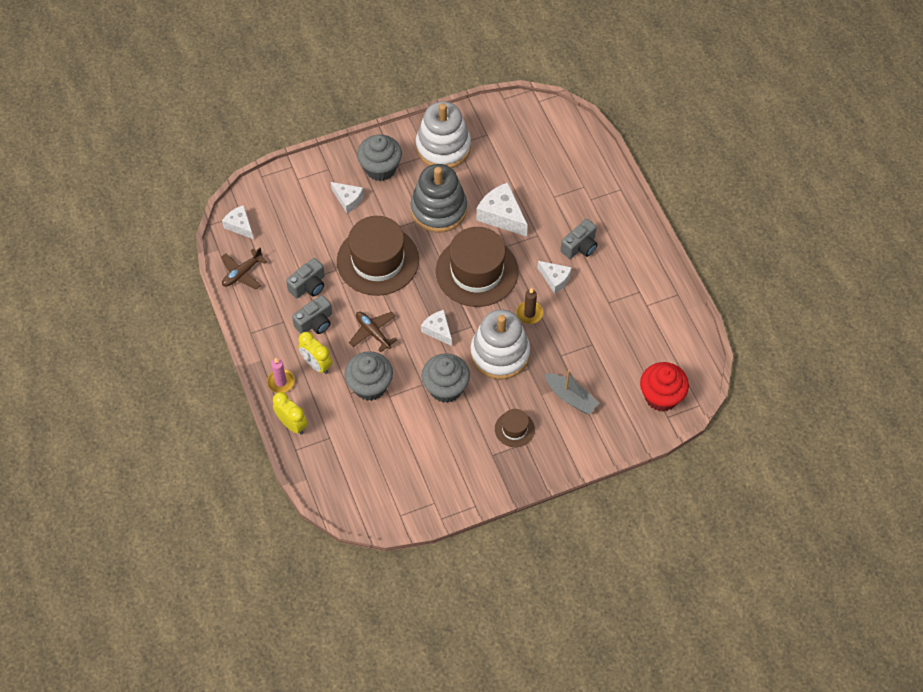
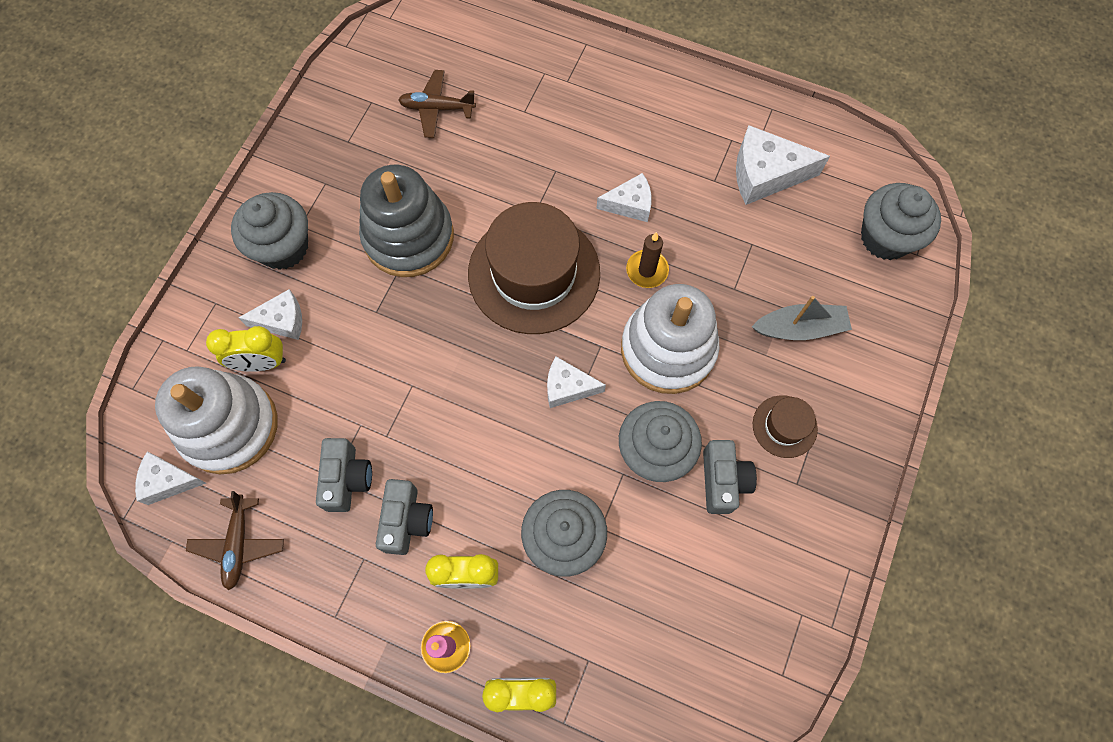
camera: 45 degrees left, 10 degrees up
(322, 210) = (261, 363): none -> yellow clock
(373, 332) = (493, 464): brown plane -> brown plane (437, 108)
(378, 260) = (401, 365): brown hat -> none
(443, 147) = (334, 158): white stacking toy -> white stacking toy (229, 426)
(502, 215) = (490, 182): white cheese -> white cheese (765, 174)
(580, 247) = (615, 144): grey camera -> grey camera (723, 481)
(661, 396) = (885, 237): red cupcake -> grey cupcake

